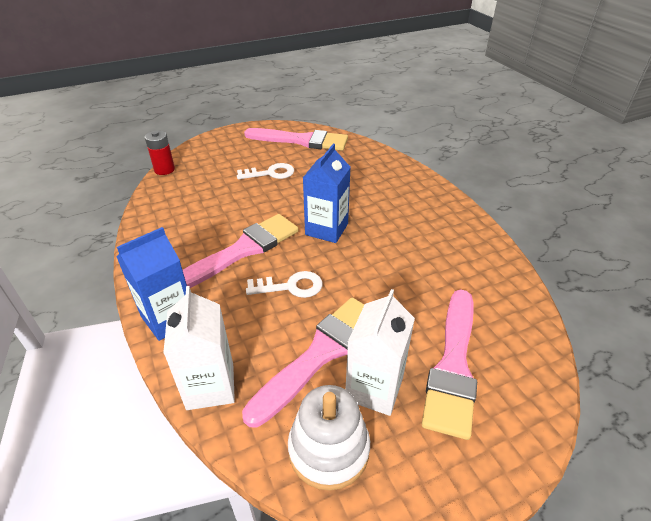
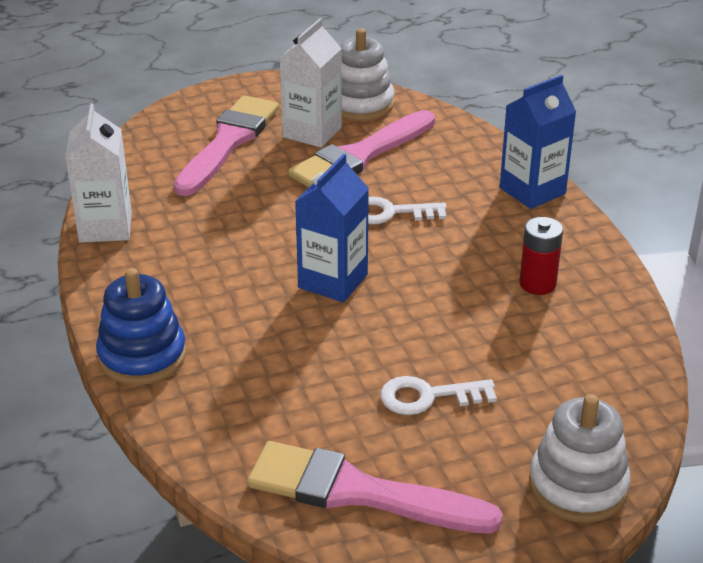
camera: 175 degrees left, 5 degrees down
(164, 170) = (650, 419): red battery -> red battery (537, 284)
(209, 146) = (578, 486): none -> white stacking toy
(210, 386) = (468, 140): white carton -> white carton (105, 227)
(242, 251) = (460, 257): pink brush -> none
(420, 183) = (142, 356): none -> blue stacking toy

